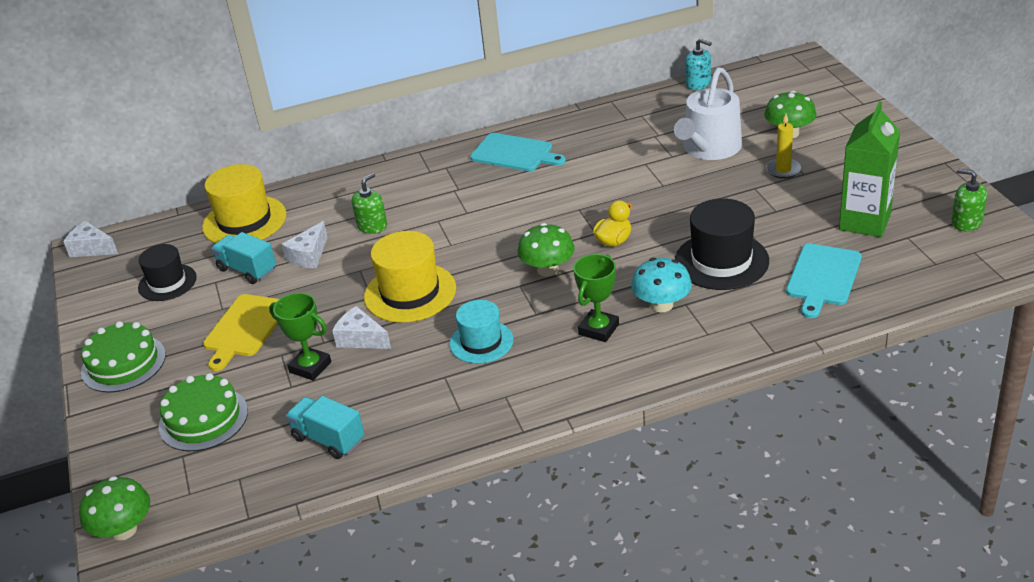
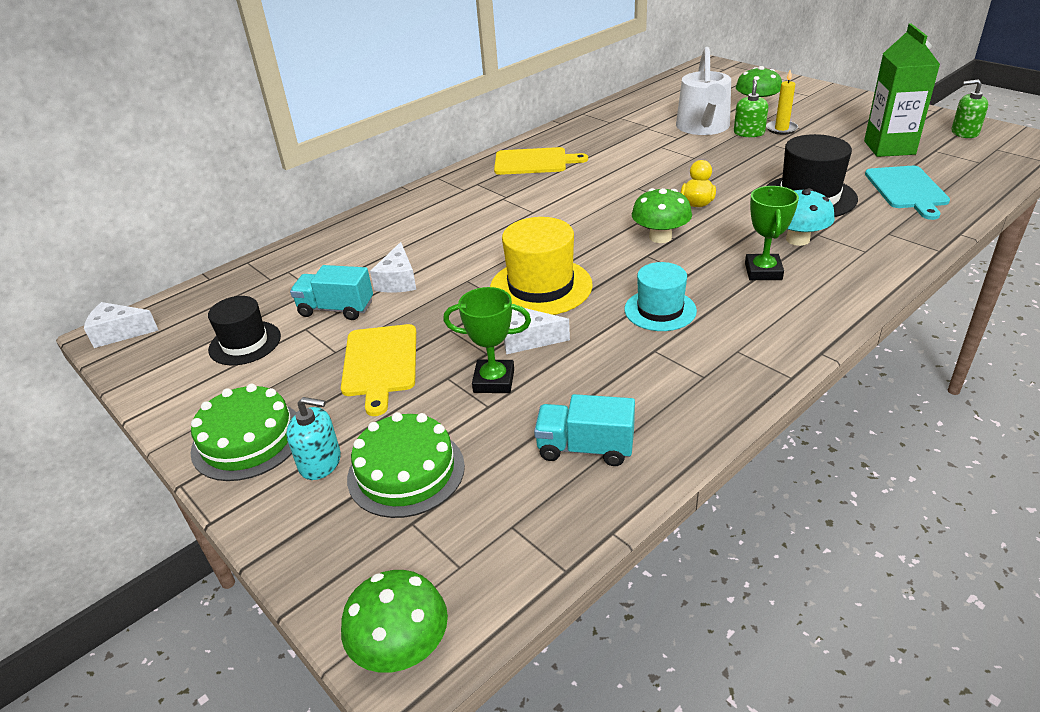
camera: 25 degrees left, 0 degrees up
(244, 221) = (296, 267): yellow hat -> none
(372, 226) = (445, 242): green soap dispenser -> green soap dispenser (749, 133)
(515, 153) = (534, 162): turquoise cutting board -> yellow cutting board
(698, 83) = (644, 91): turquoise soap dispenser -> turquoise soap dispenser (320, 462)

